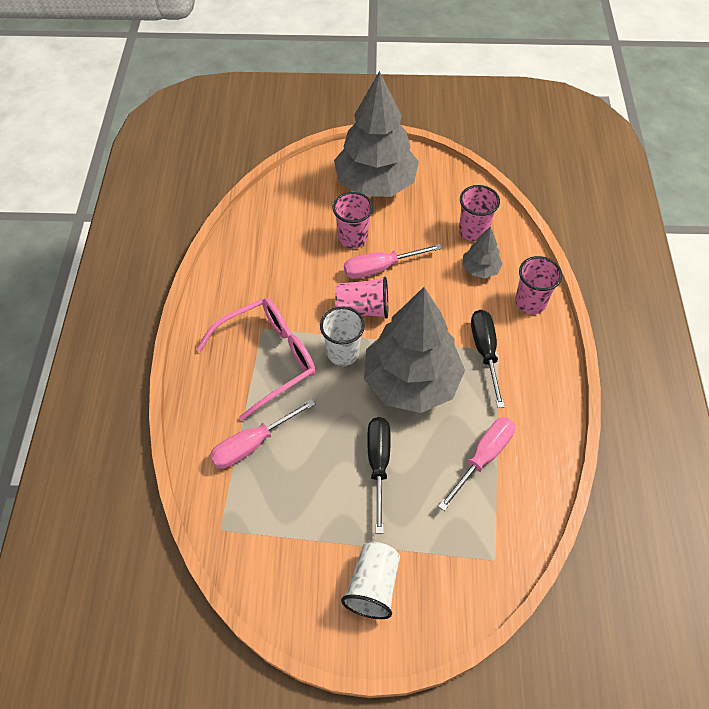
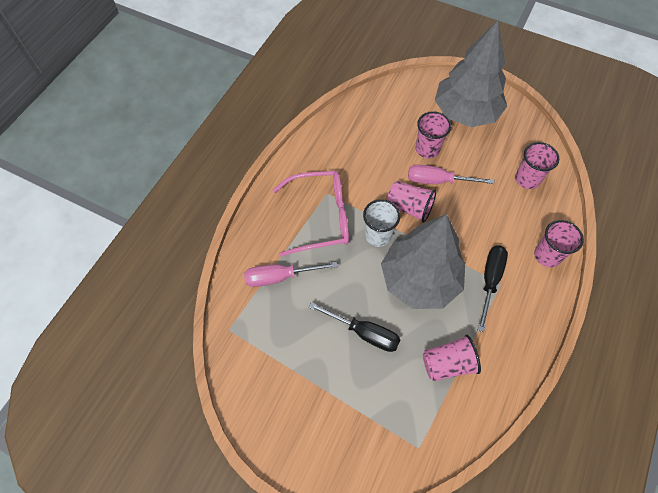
camera: 25 degrees right, 5 degrees up
(373, 586) = (316, 423): white cup -> none
(378, 464) = (364, 333): black screwdriver -> black screwdriver turned 90 degrees clockwise
(480, 269) = (518, 212): grey tree -> none
(483, 457) = (447, 364): pink screwdriver -> pink cup

